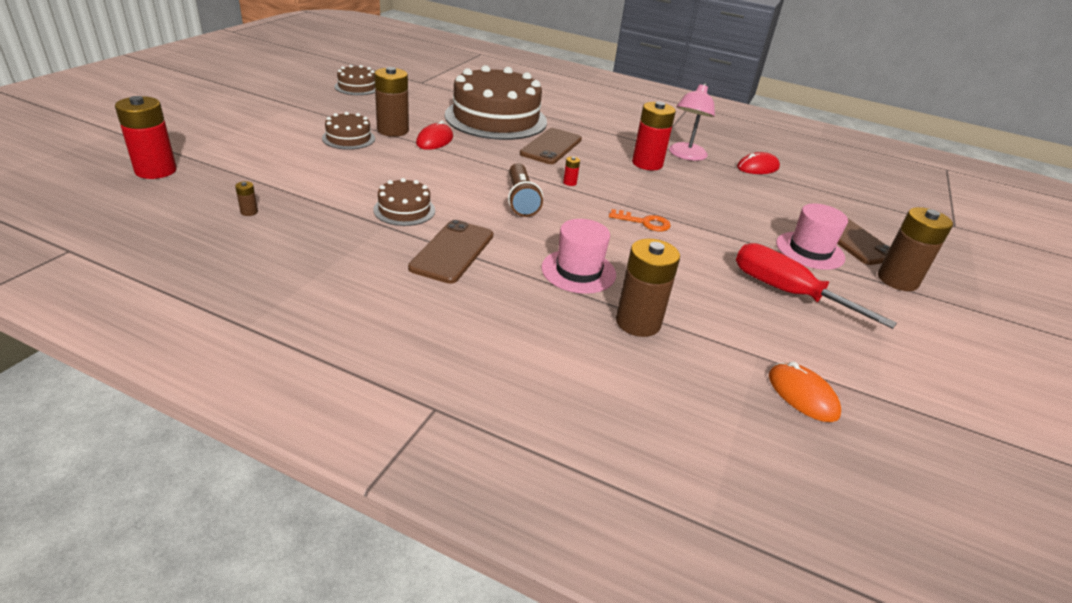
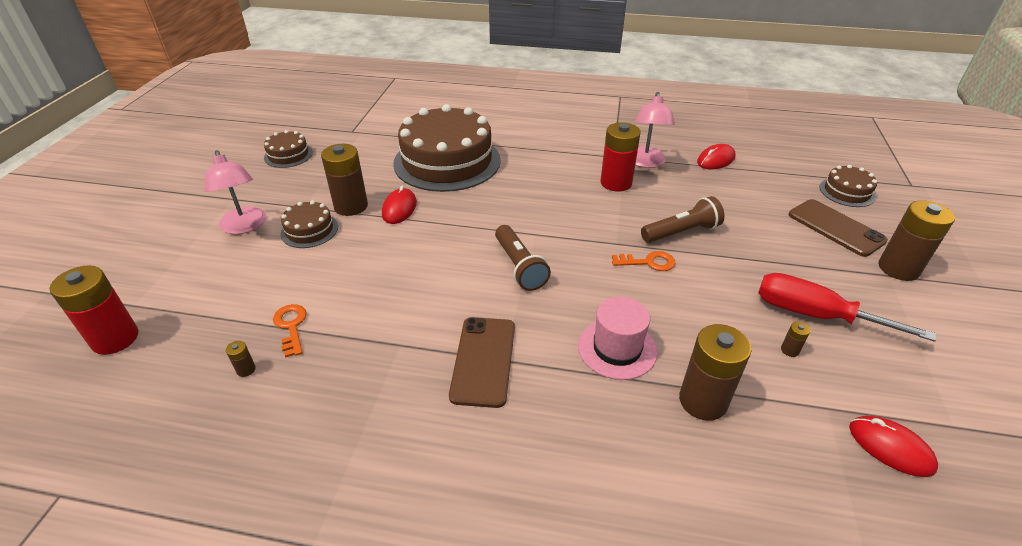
camera: 10 degrees left, 5 degrees up
(295, 125) = (245, 226): none -> pink lamp
(300, 194) = (291, 326): none -> orange key
(404, 210) = (410, 316): brown cake -> brown cake (846, 192)
(551, 147) = (517, 185): brown phone -> none
(569, 182) = (555, 229): red battery -> none
(690, 209) = (681, 232): none -> brown flashlight
(745, 309) = (790, 350): none -> brown battery
(802, 395) = (890, 447): orange mouse -> red mouse
(809, 250) = (809, 254): pink hat -> none

